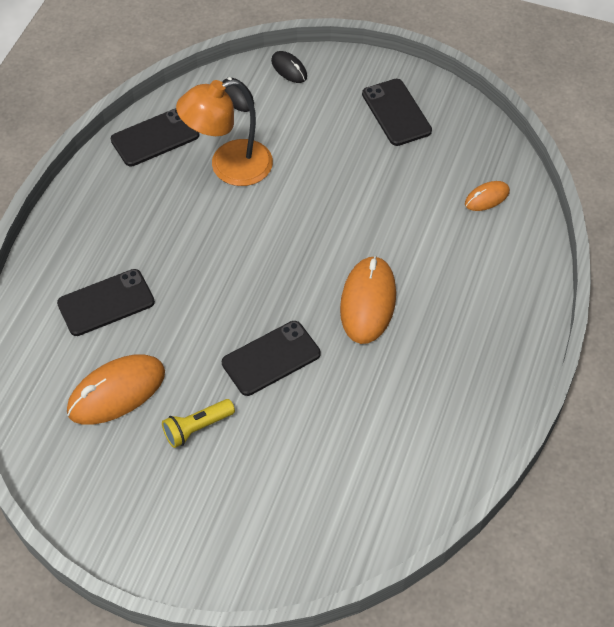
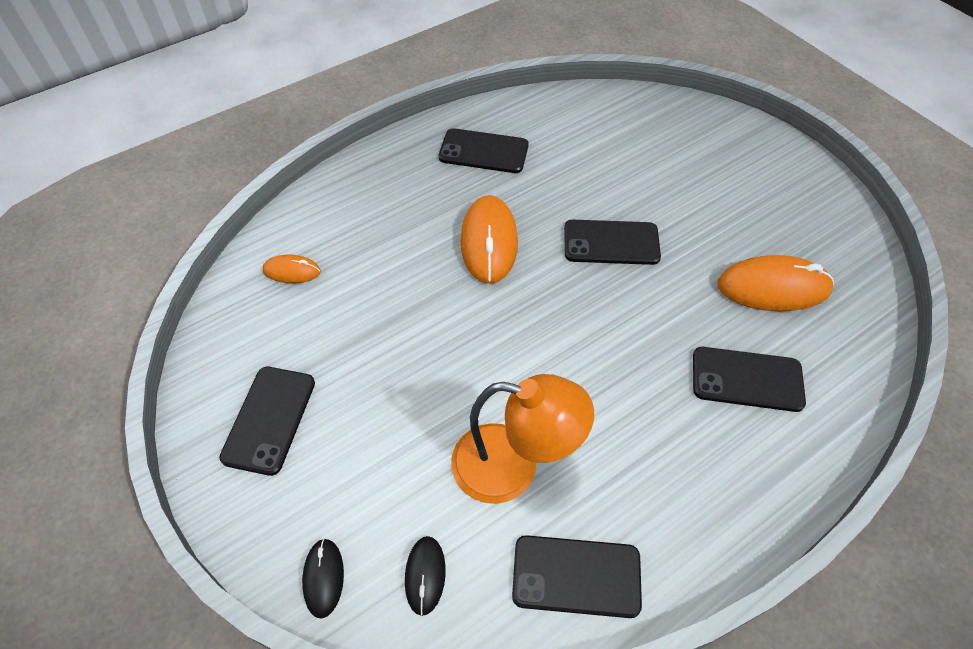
camera: 145 degrees left, 0 degrees up
(197, 428) = (711, 224): yellow flashlight -> none
(368, 302) = (489, 242): orange mouse -> orange mouse turned 45 degrees counterclockwise
(450, 388) = (483, 151): none -> black phone

